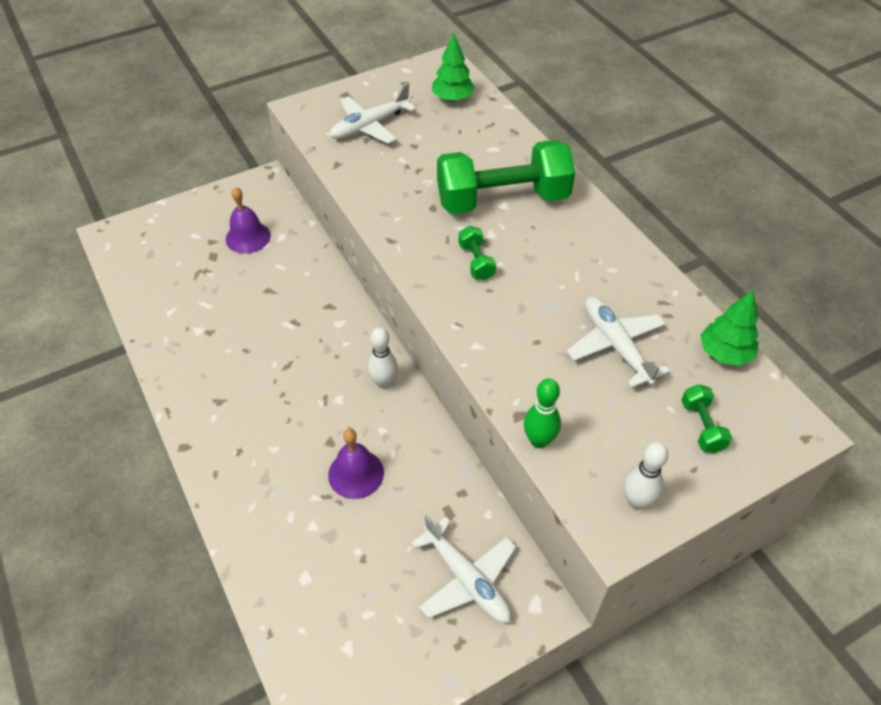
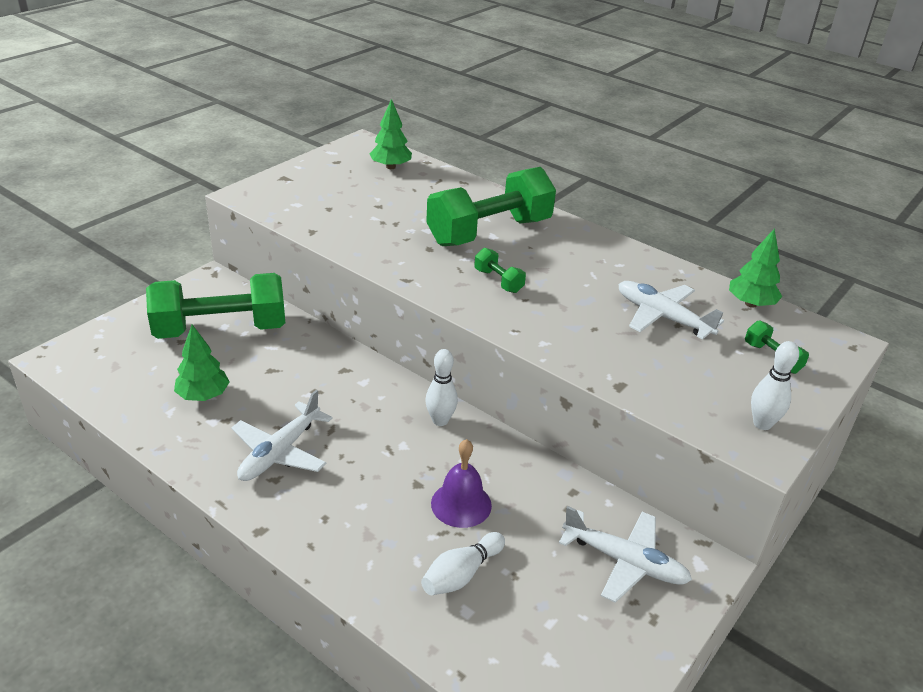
camera: 25 degrees left, 15 degrees down
(202, 302) = (203, 396): none -> green tree
(248, 237) = (221, 329): purple bell -> green dumbbell
(319, 542) = (461, 574): none -> white bowling pin
(370, 126) = (325, 198): white plane -> white plane (280, 452)
(539, 440) = (650, 400): green bowling pin -> none

